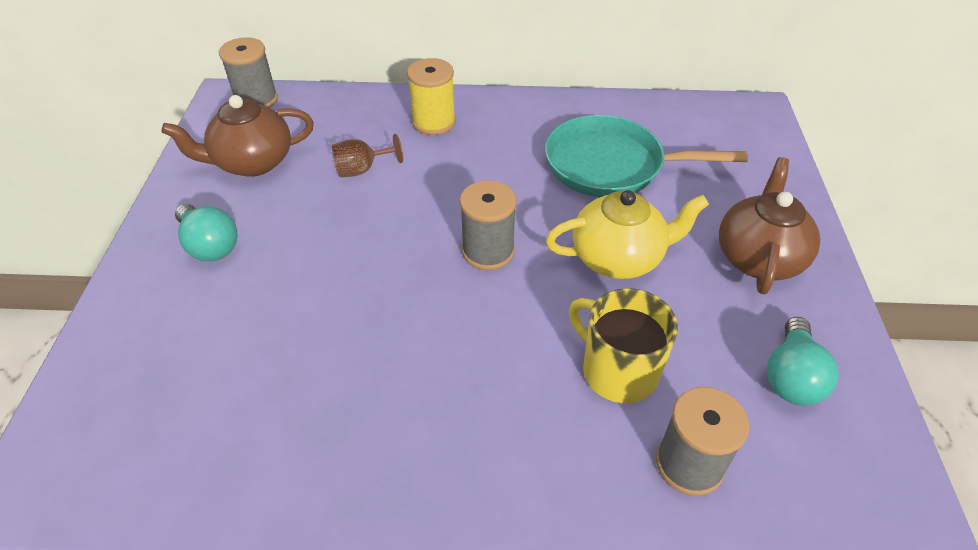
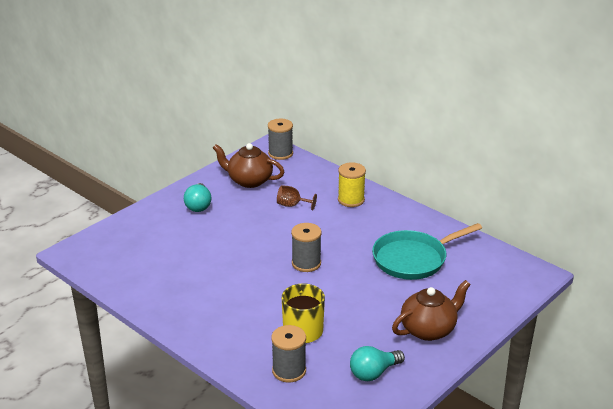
camera: 40 degrees right, 15 degrees down
(611, 165) = (413, 259): turquoise pan -> turquoise pan turned 75 degrees counterclockwise
(618, 258) = (361, 295): yellow teapot -> none

